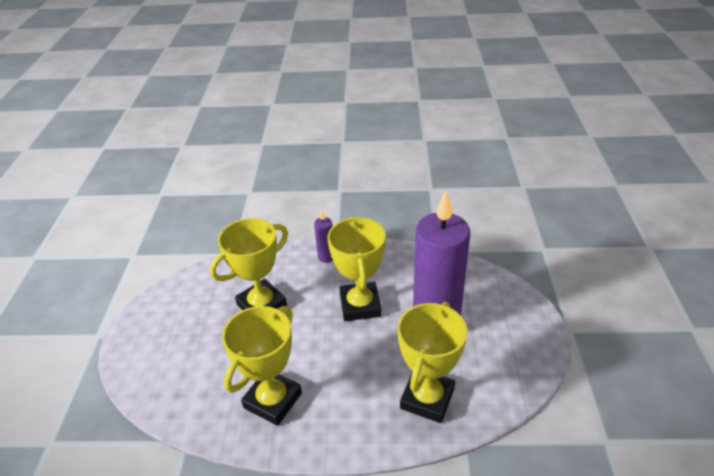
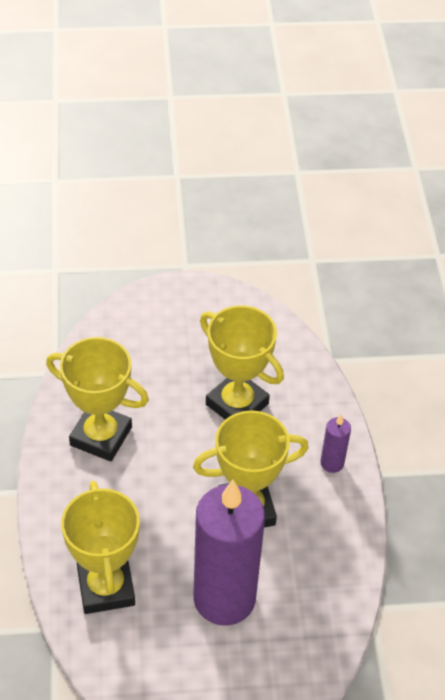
camera: 80 degrees right, 10 degrees up
(427, 398) = (106, 587): yellow trophy -> yellow trophy turned 60 degrees clockwise

